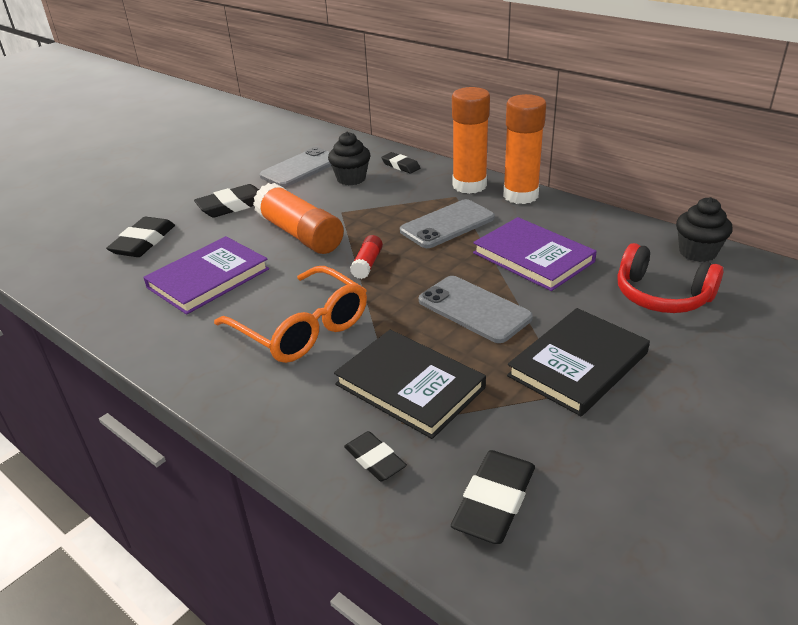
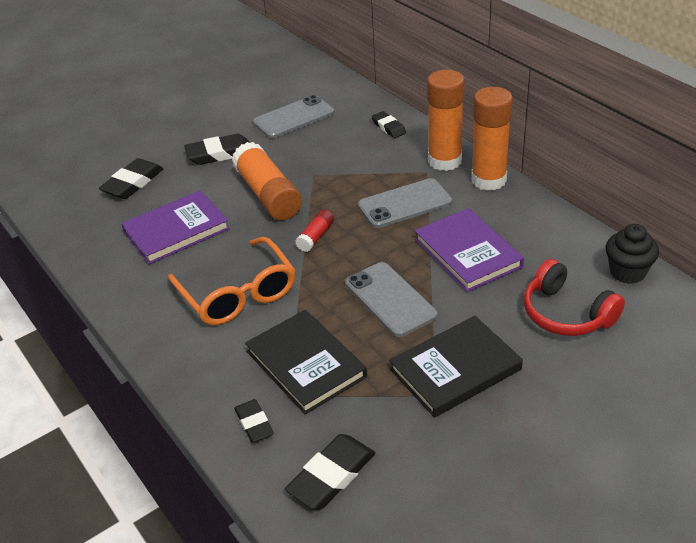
camera: 15 degrees right, 5 degrees up
(351, 179) = (336, 137): black cupcake -> none

